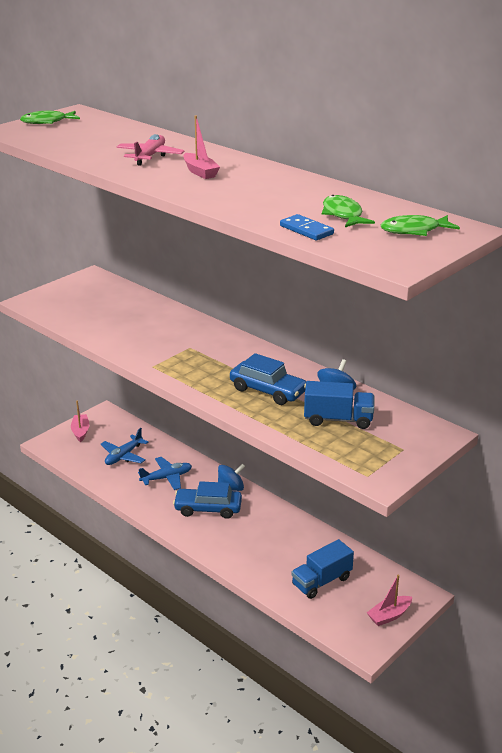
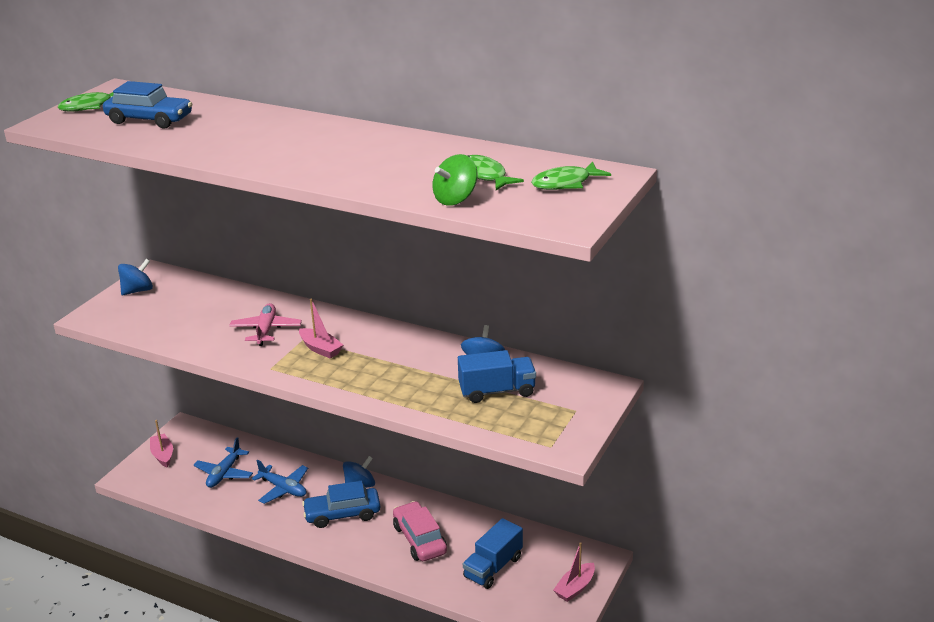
camera: 15 degrees left, 0 degrees up
(73, 287) = (138, 290): none -> blue spinning top
(150, 156) = (236, 135): pink plane -> pink plane (266, 330)
(166, 478) = (283, 489): blue plane -> blue plane turned 75 degrees clockwise
(200, 172) = (304, 146): pink boat -> pink boat (320, 349)
(266, 543) = (419, 539): none -> pink car
(268, 391) = (410, 373): blue car -> blue car (149, 120)
(306, 230) = (455, 199): blue domino -> green spinning top

